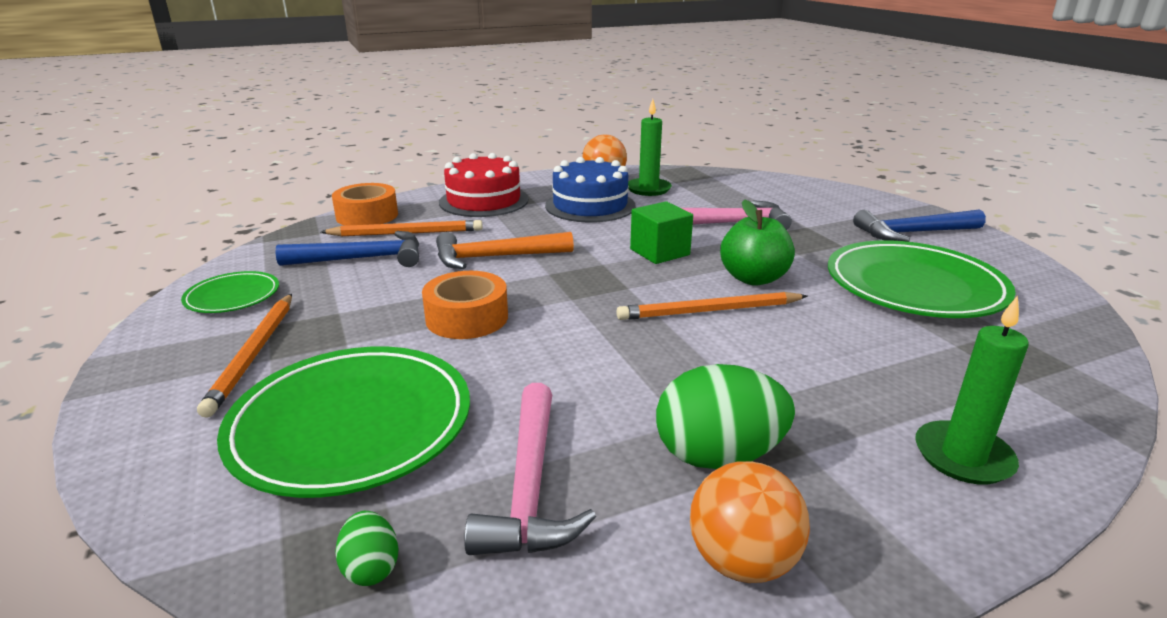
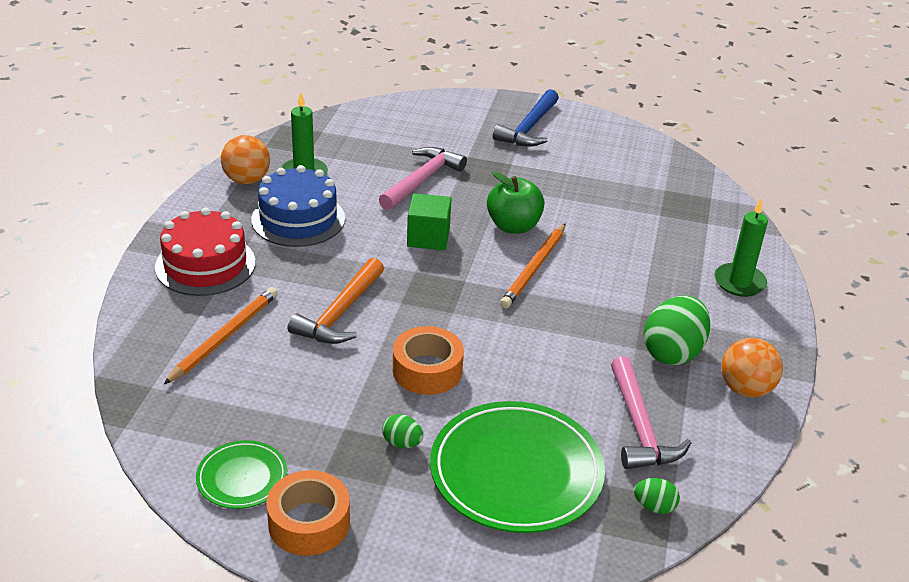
camera: 55 degrees left, 10 degrees up
(254, 354) = (369, 491): orange pencil -> none
(342, 344) = (402, 443): none -> green egg
(363, 259) = (251, 381): blue hammer -> none
(367, 215) = (145, 343): orange tape -> orange tape (309, 522)
(529, 487) = (639, 427): pink hammer -> pink hammer turned 45 degrees clockwise
(914, 286) = (591, 180): green plate -> none

